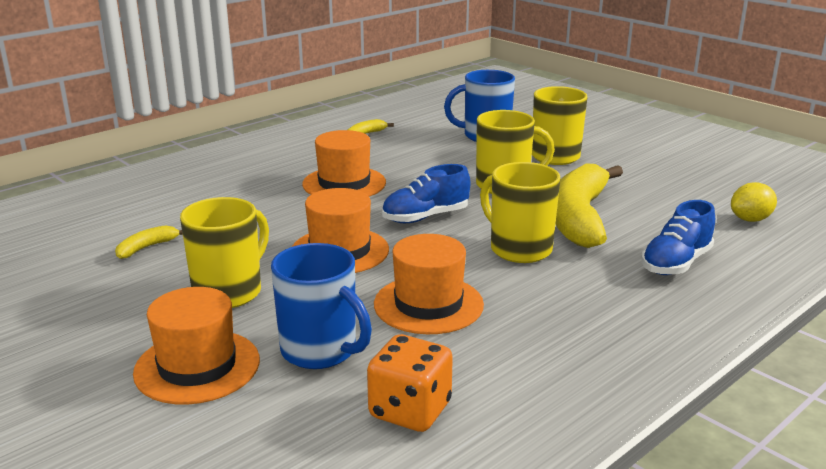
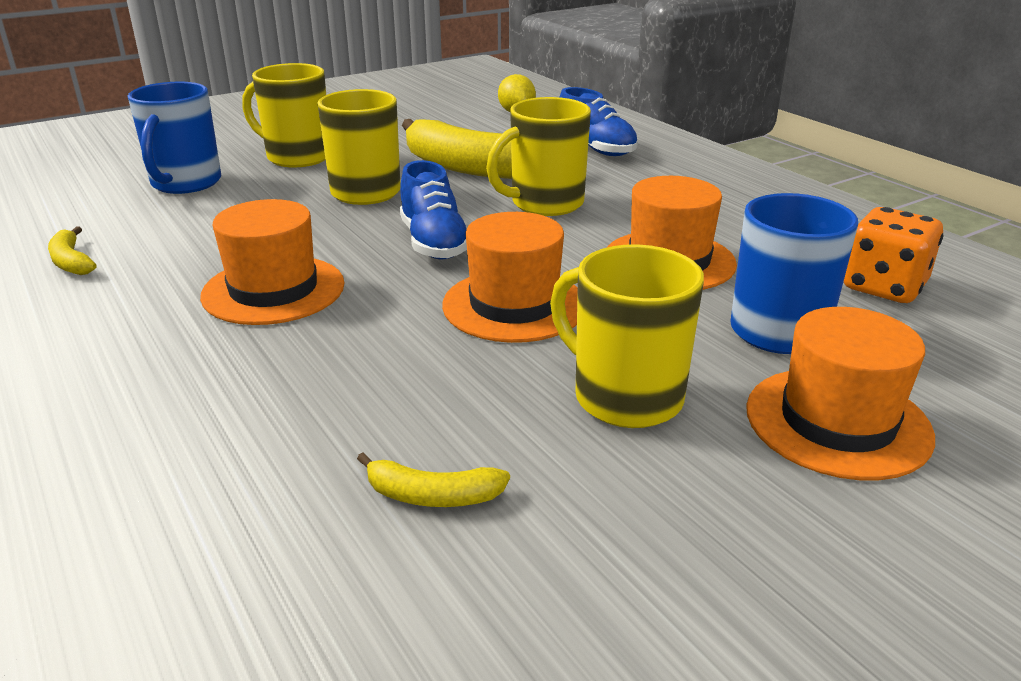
camera: 80 degrees left, 5 degrees up
(147, 247) = (432, 495): yellow banana -> yellow banana turned 45 degrees counterclockwise

